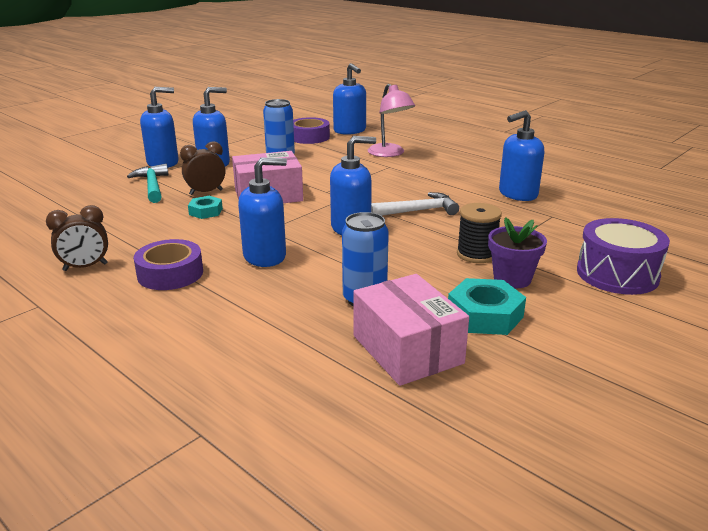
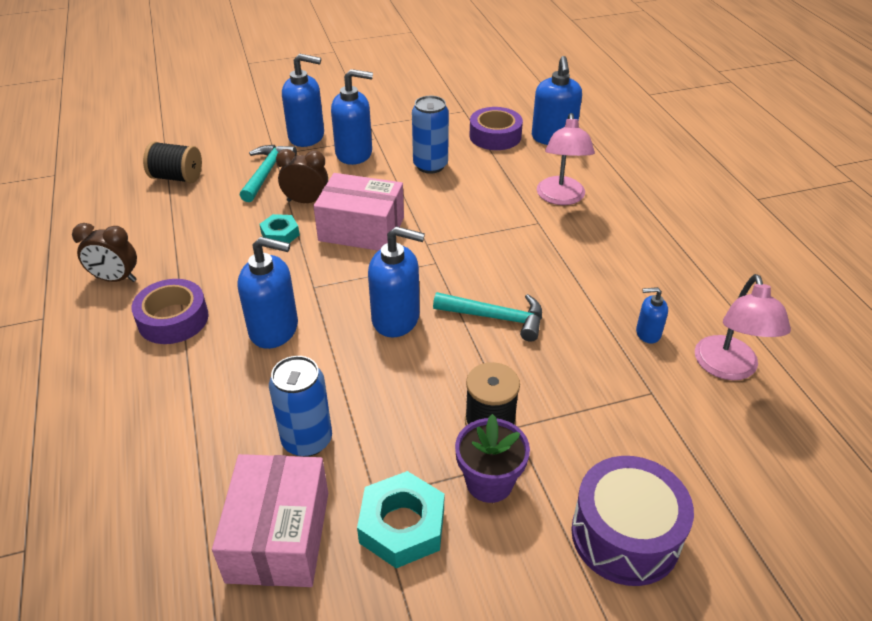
camera: 30 degrees right, 15 degrees up
(72, 204) = (177, 177): none -> black spool
(418, 211) = (496, 318): white hammer -> turquoise hammer
(517, 194) = (648, 333): blue soap dispenser -> blue soap dispenser, size x0.52
(579, 196) = (728, 368): none -> pink lamp

